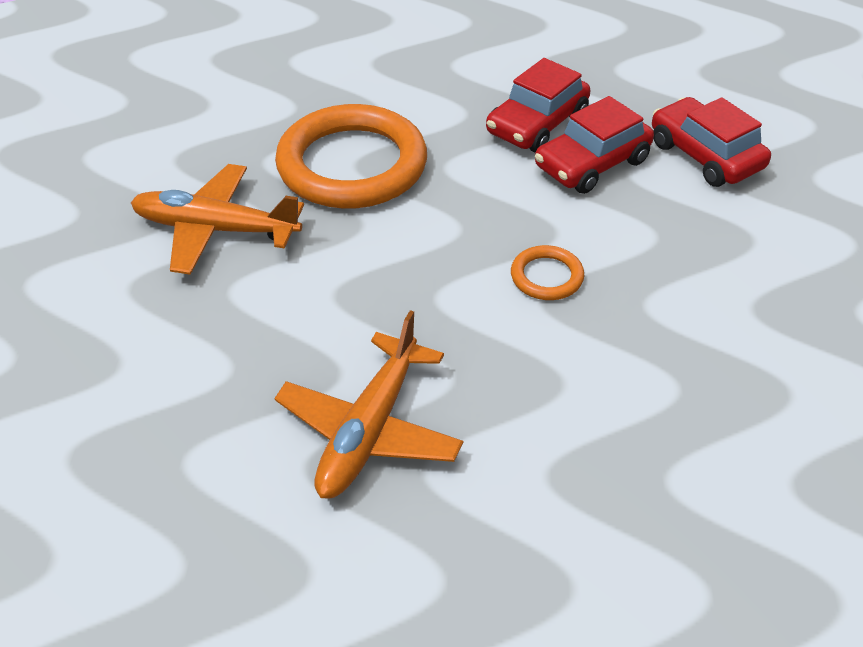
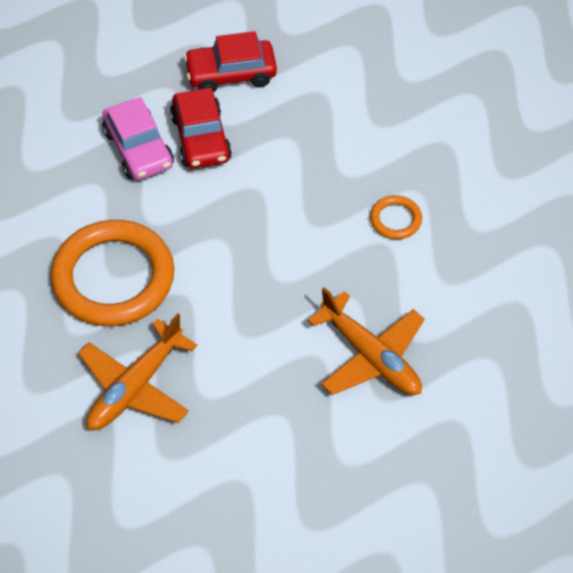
camera: 65 degrees left, 10 degrees up
(537, 124) = (138, 149): red car -> pink car
(546, 276) = (294, 213): orange ring -> orange ring (395, 219)

